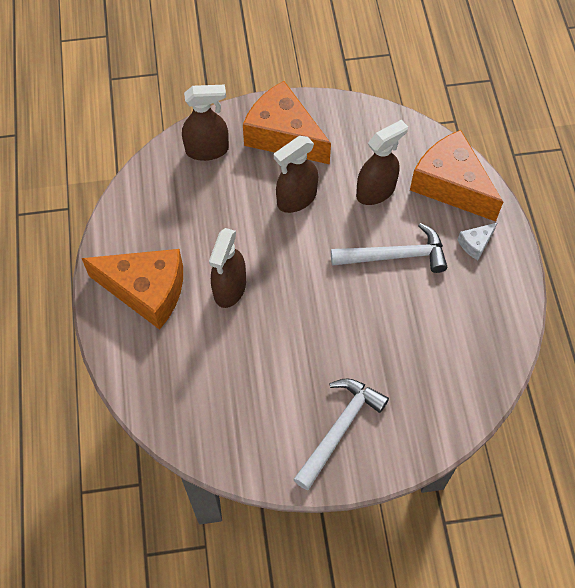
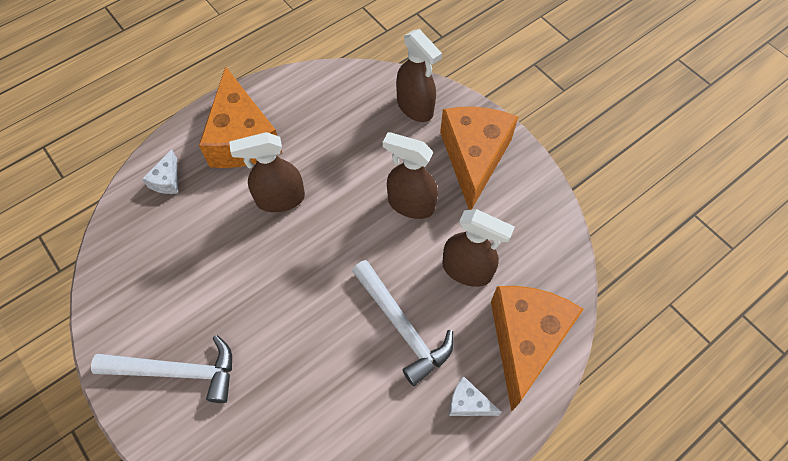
camera: 60 degrees right, 0 degrees up
(150, 369) = (167, 180): none -> white cheese

